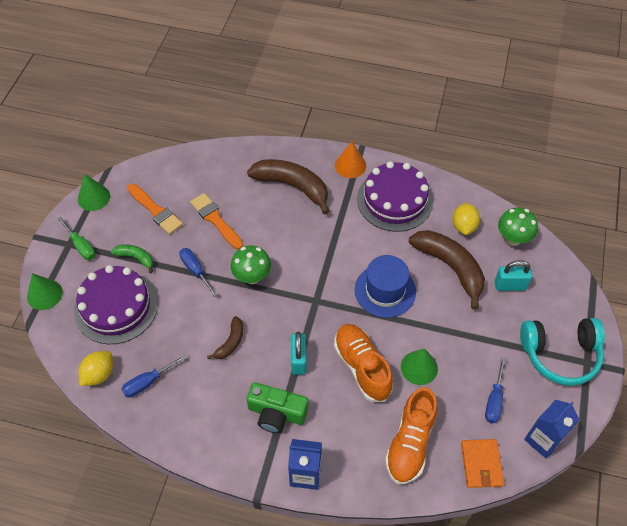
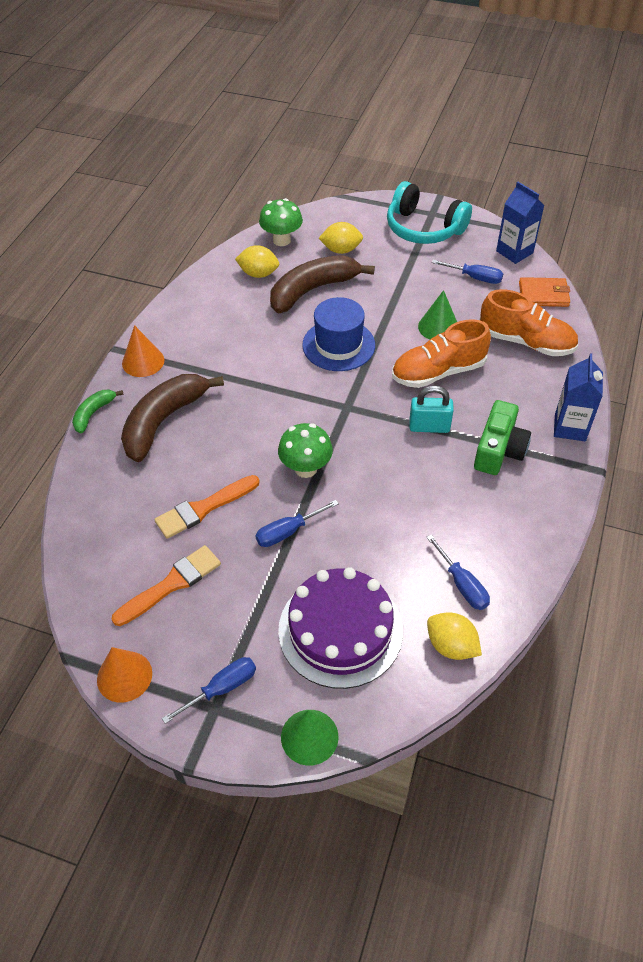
camera: 85 degrees left, 5 degrees down
(81, 246) = (221, 688): green screwdriver -> blue screwdriver
(94, 197) = (124, 676): green cone -> orange cone
(136, 258) = (256, 608): green banana -> green banana (93, 413)
(230, 342) = (403, 493): brown banana -> none
(395, 200) = (209, 326): purple cake -> none
(510, 285) = (341, 250): turquoise padlock -> yellow lemon
(560, 354) = (423, 228): turquoise headphones -> turquoise headphones turned 120 degrees clockwise

